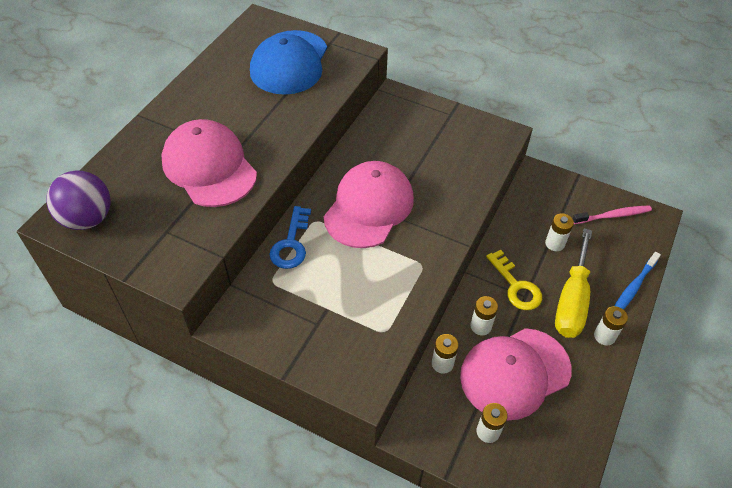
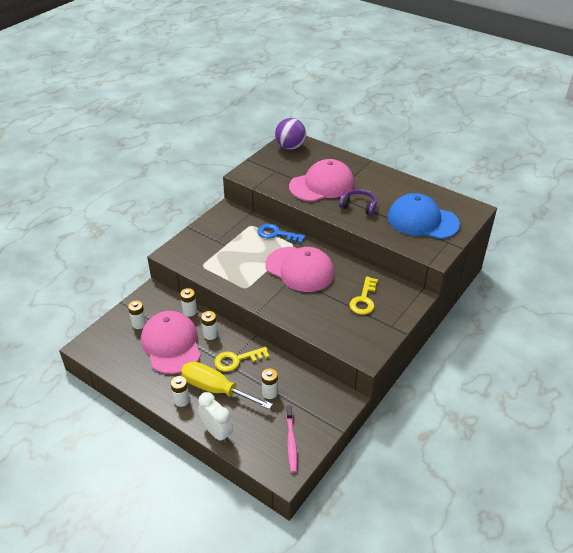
camera: 100 degrees right, 10 degrees down
(263, 123) = (359, 206): none -> purple headphones
(413, 139) = (364, 299): none -> yellow key
(633, 287) = (217, 432): blue toothbrush -> white clock

